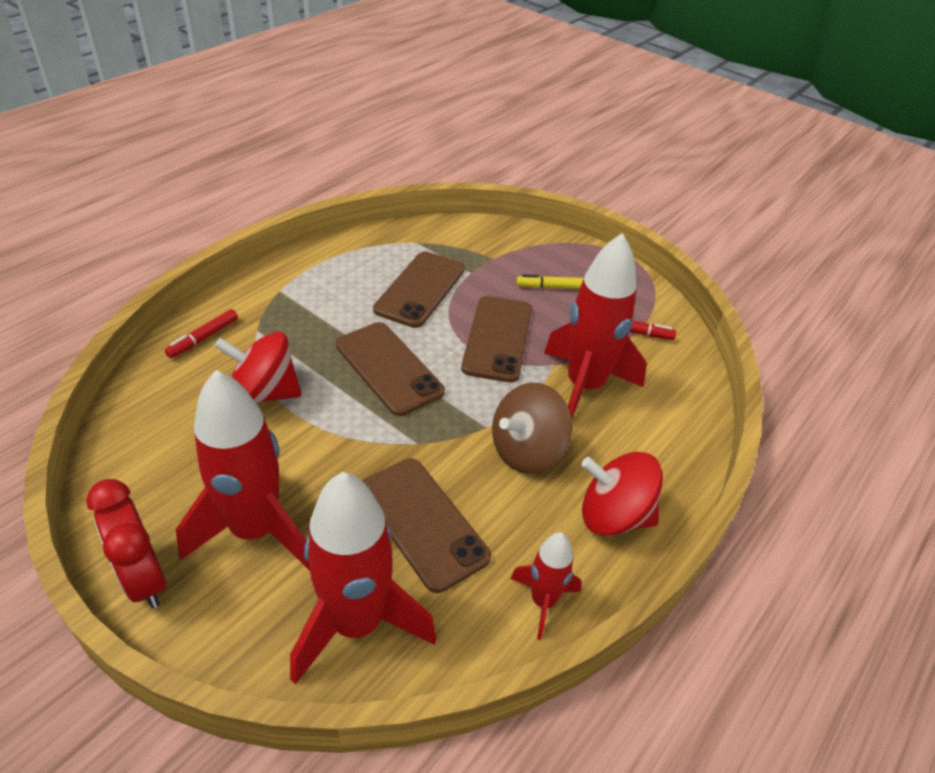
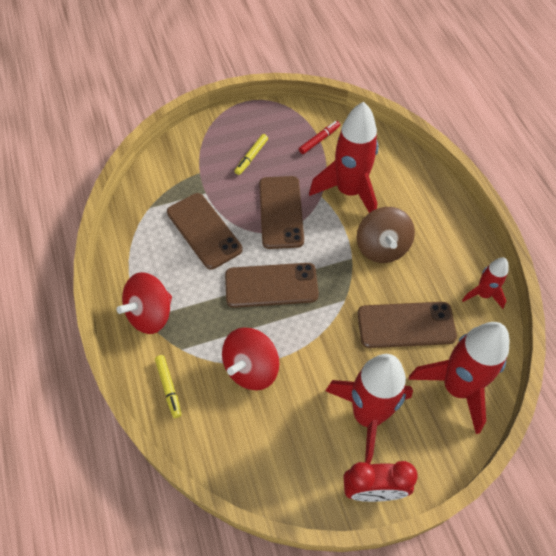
camera: 55 degrees left, 15 degrees up
(204, 338) = (168, 387): red marker -> yellow marker
(498, 338) = (281, 212): brown phone -> brown phone turned 45 degrees clockwise
(614, 516) = (447, 233): red spinning top -> red spinning top (150, 314)

